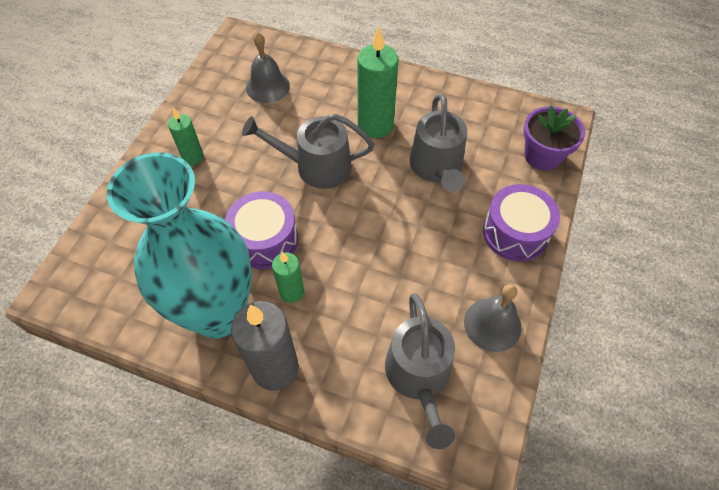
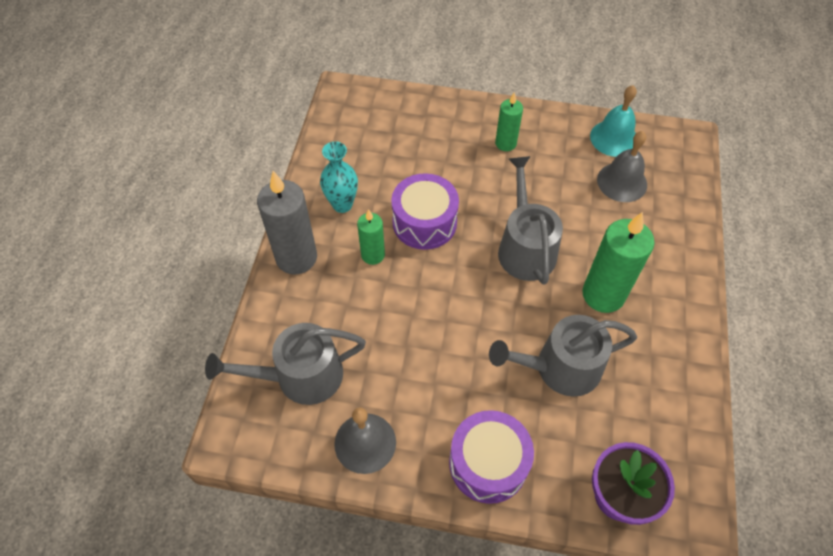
camera: 80 degrees right, 0 degrees up
(218, 80) = (614, 138): none -> turquoise bell
(218, 313) = (342, 204): turquoise vase -> turquoise vase, size x0.42

